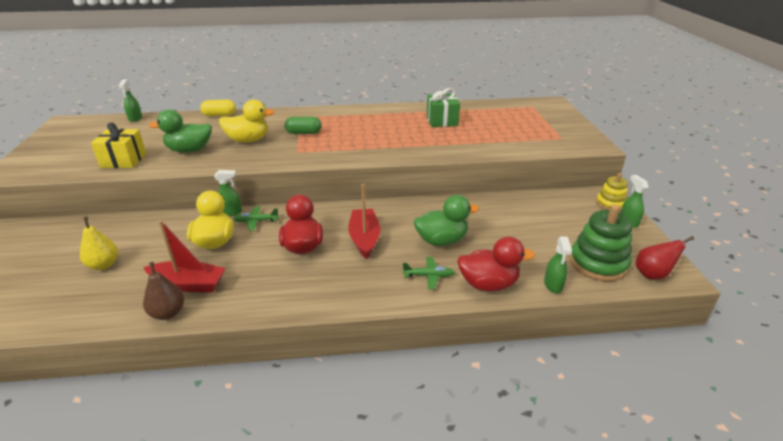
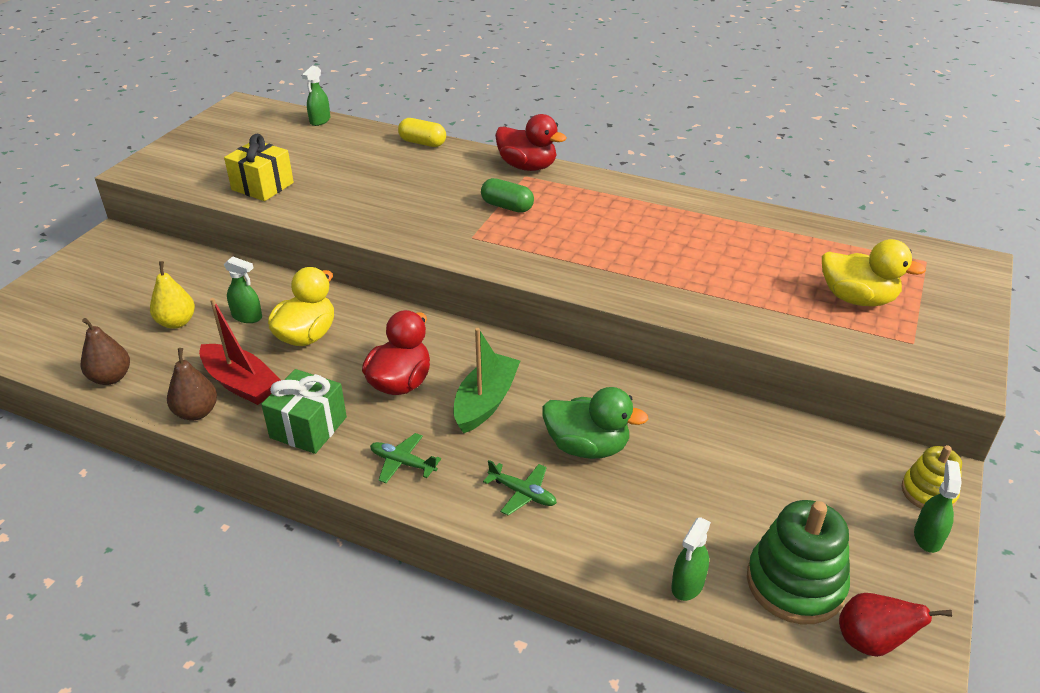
camera: 30 degrees right, 5 degrees up
(73, 317) = (111, 378): none -> brown pear
(189, 150) = (344, 193): green duck -> none
(230, 212) = (354, 299): green spray bottle -> green spray bottle (247, 317)
(248, 140) = (426, 197): yellow duck -> yellow duck (857, 299)
(256, 221) = (373, 323): green plane -> green plane (402, 463)
(364, 238) = (486, 402): red boat -> green boat
(442, 121) = (733, 244): green gift -> green gift (308, 427)
(488, 284) = (593, 541): red duck -> red duck (527, 167)

